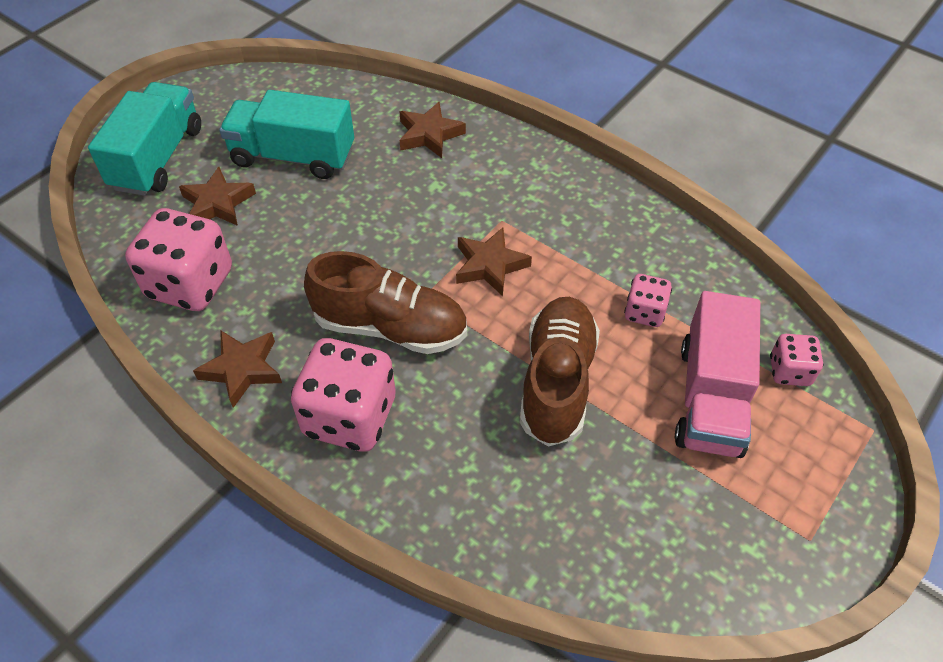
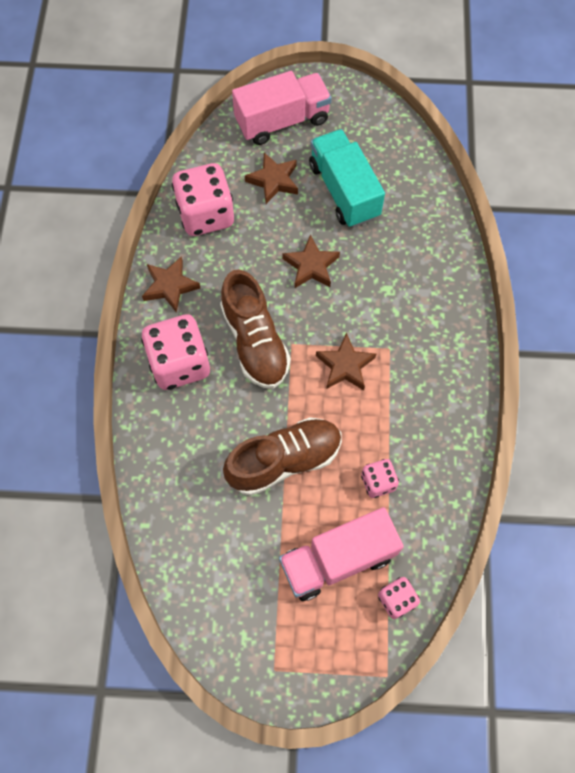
camera: 55 degrees right, 15 degrees up
(158, 158) = (282, 121): turquoise truck -> pink truck
(429, 134) = (430, 254): brown star -> brown star (311, 266)

